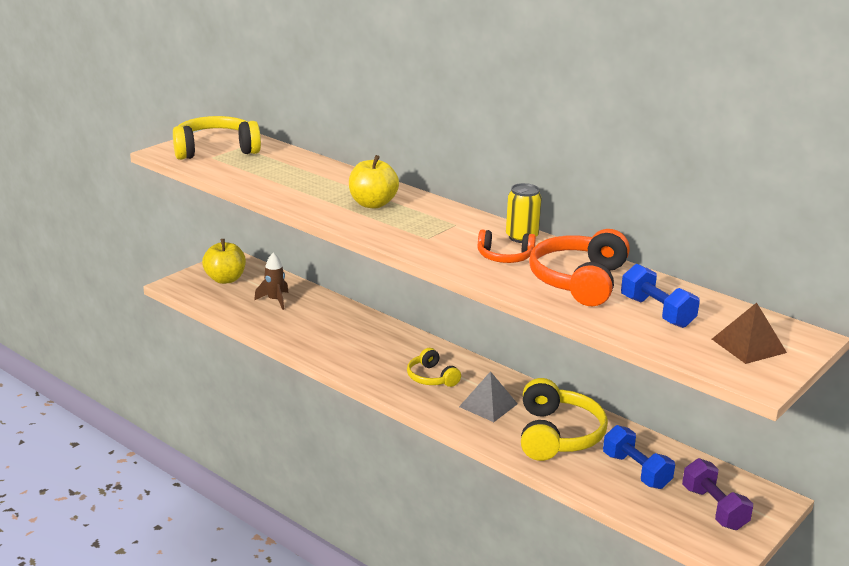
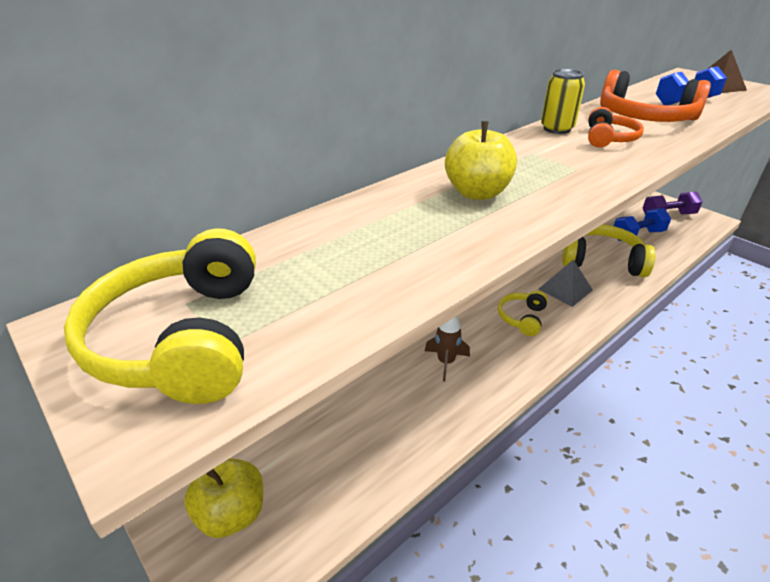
camera: 80 degrees left, 10 degrees up
(275, 300) = (325, 445): brown rocket -> brown rocket (446, 362)
(431, 377) = (522, 318): yellow headphones -> yellow headphones turned 135 degrees clockwise

